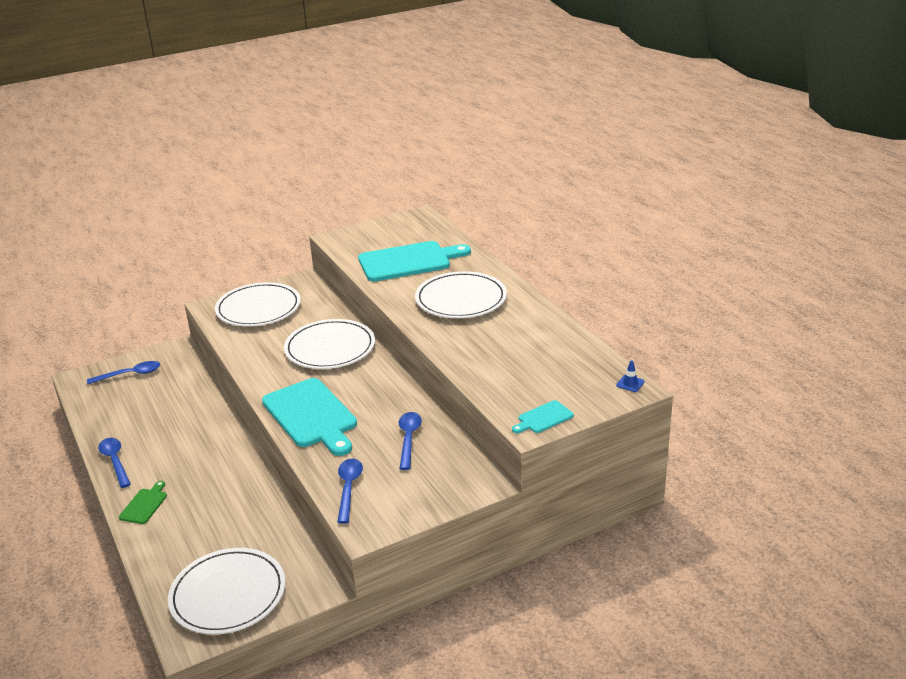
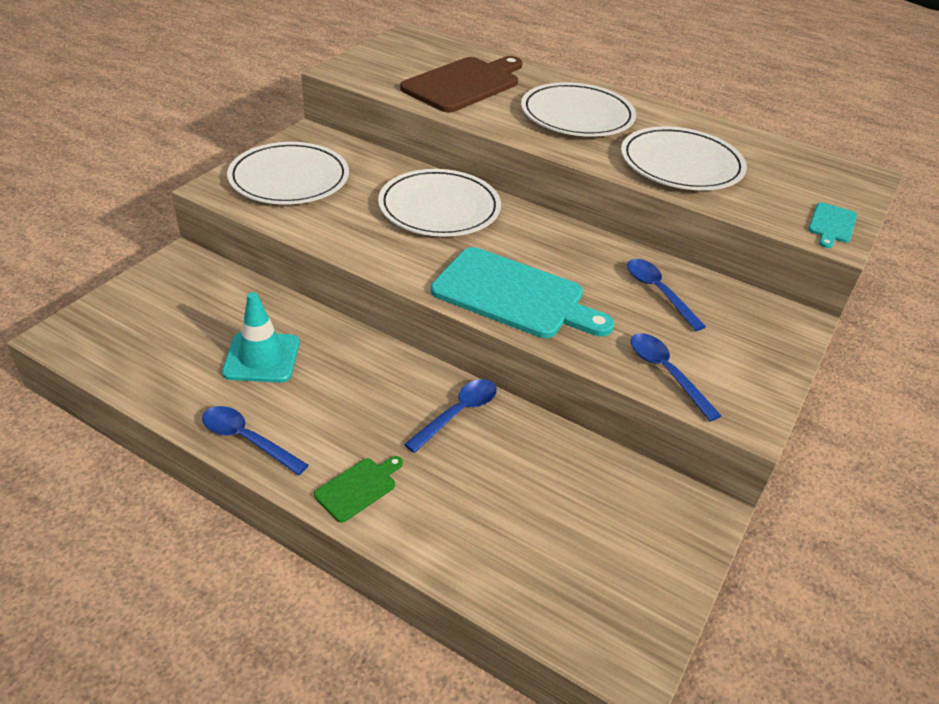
camera: 35 degrees left, 10 degrees up
(130, 374) = (143, 310): blue spoon -> blue spoon (458, 413)
(144, 505) = (358, 488): green cutting board -> green cutting board turned 60 degrees clockwise
(165, 419) = (261, 358): none -> turquoise traffic cone
(228, 594) = (608, 571): white plate -> white plate (681, 164)
(408, 261) = (464, 84): turquoise cutting board -> brown cutting board
(630, 383) = (855, 169): blue traffic cone -> none

